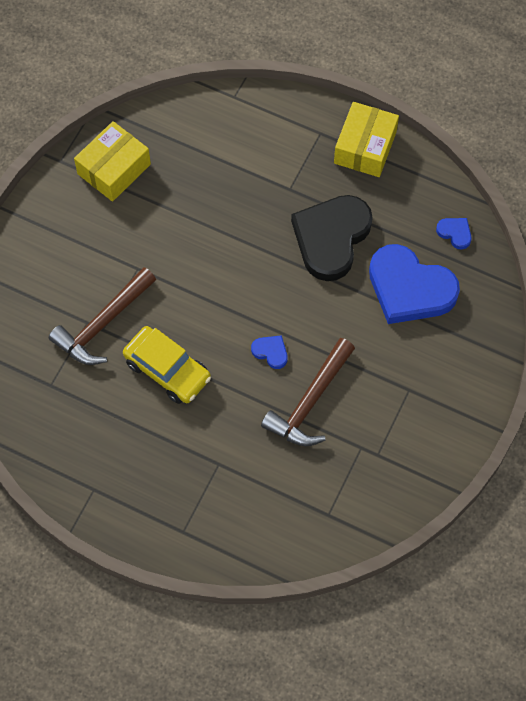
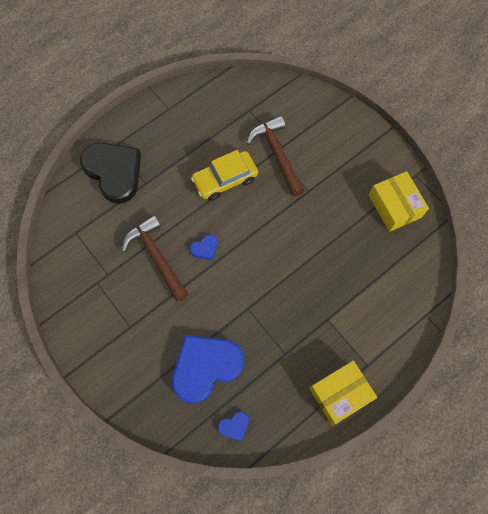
camera: 115 degrees right, 5 degrees up
(331, 238) = (273, 330): black heart -> black heart (114, 172)
(365, 147) = (340, 394): yellow box -> yellow box turned 75 degrees counterclockwise

